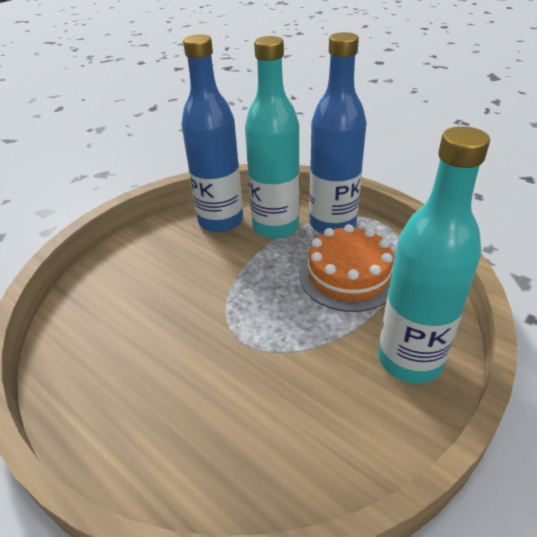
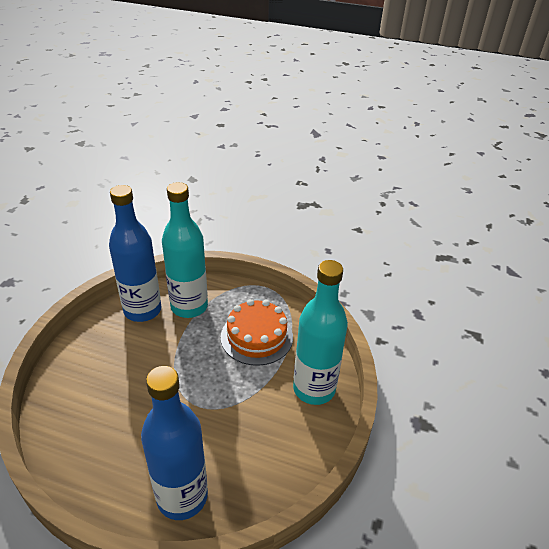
camera: 25 degrees left, 0 degrees up
(332, 224) = (232, 296): blue bottle -> blue bottle (182, 496)

